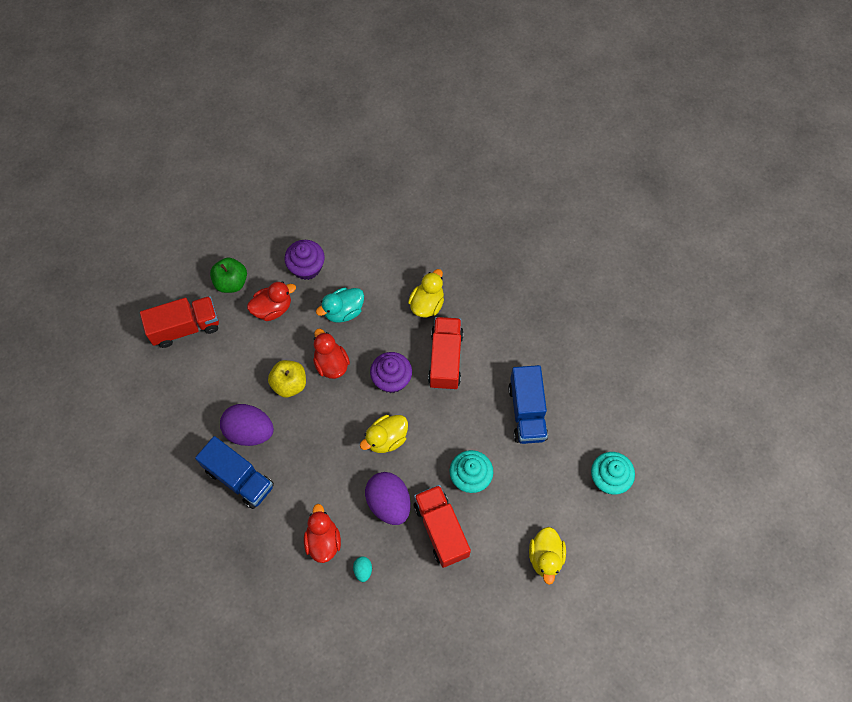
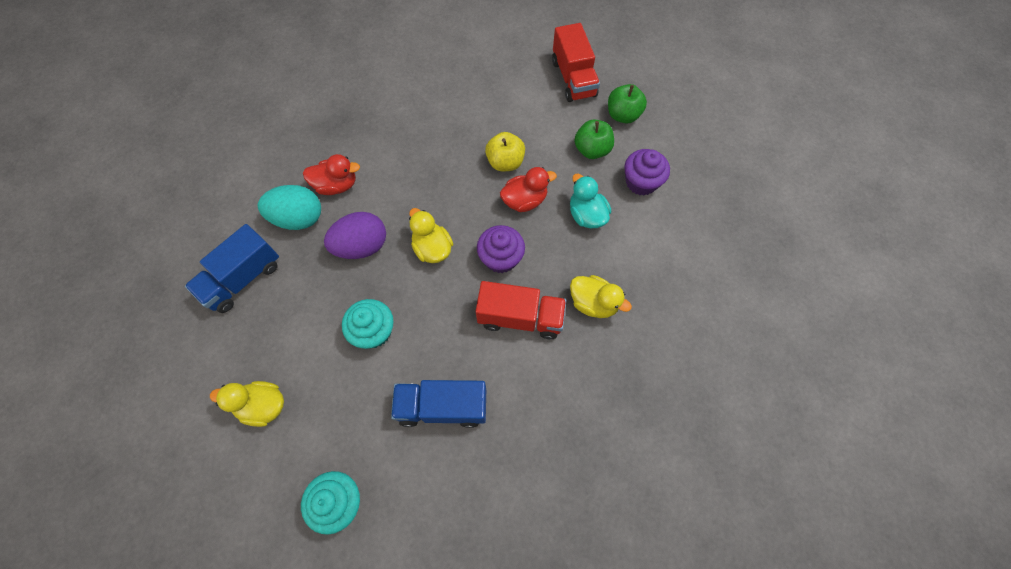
camera: 95 degrees right, 0 degrees up
(239, 478) = (413, 119): blue truck -> blue truck (243, 278)
(249, 431) = (459, 128): purple egg -> none
(272, 308) = (592, 150): red duck -> green apple
(363, 570) = (298, 218): turquoise egg -> turquoise egg, size x2.27
(441, 530) = (322, 295): red truck -> none

